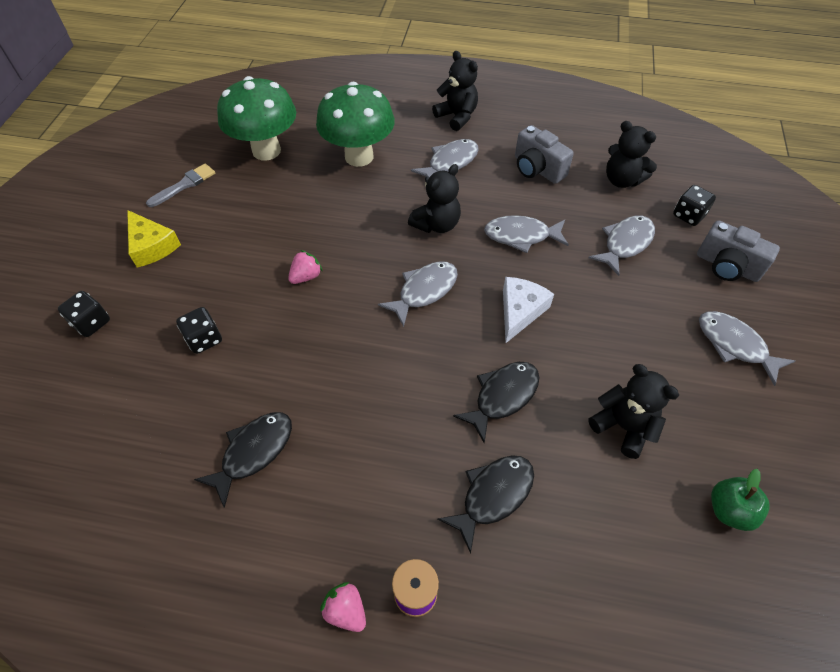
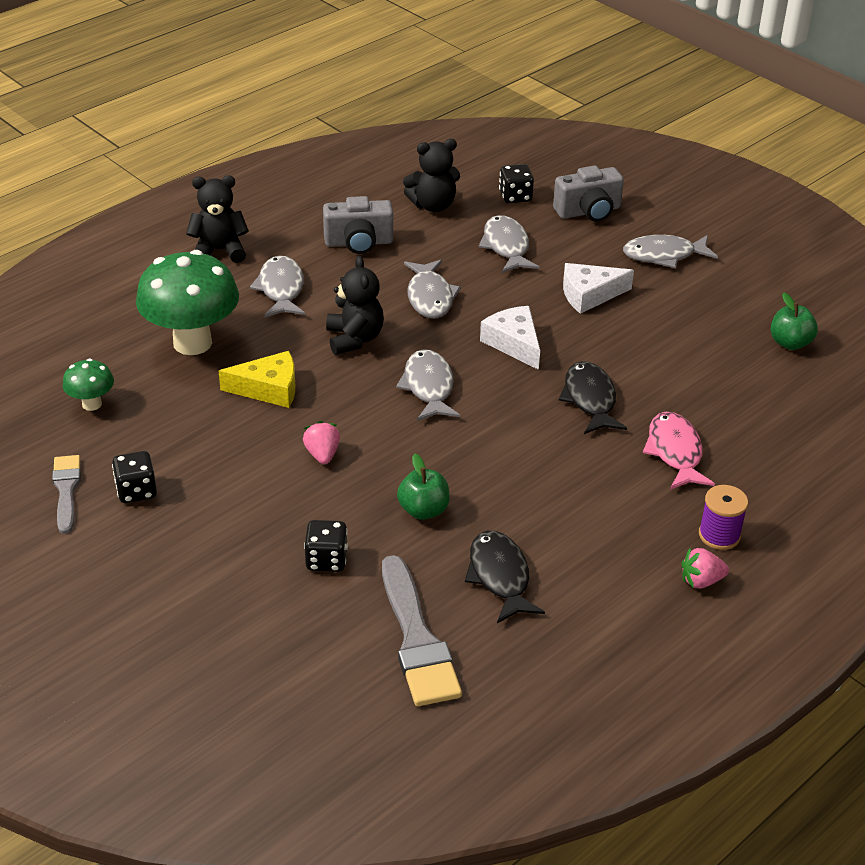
camera: 55 degrees left, 15 degrees down
(91, 323) = (206, 641): black dice -> black dice (136, 491)
(152, 246) = (139, 552): yellow cheese -> yellow cheese (269, 389)
(155, 437) = (417, 639): none -> grey brush
(266, 150) = (92, 404): green mushroom -> green mushroom, size x0.48
(292, 363) = (423, 510): none -> green apple
(493, 496) = (675, 452): black fish -> pink fish
(521, 236) = (430, 297): grey fish -> grey fish turned 45 degrees counterclockwise
(623, 426) = (679, 352): black teddy bear -> none
(627, 324) = (589, 295): none -> white cheese

